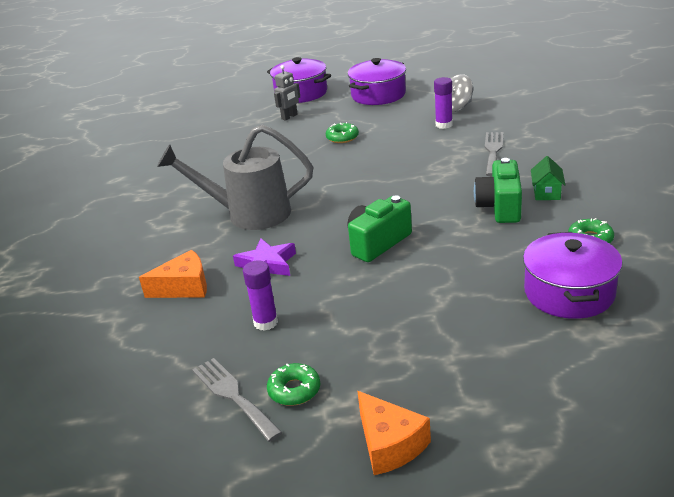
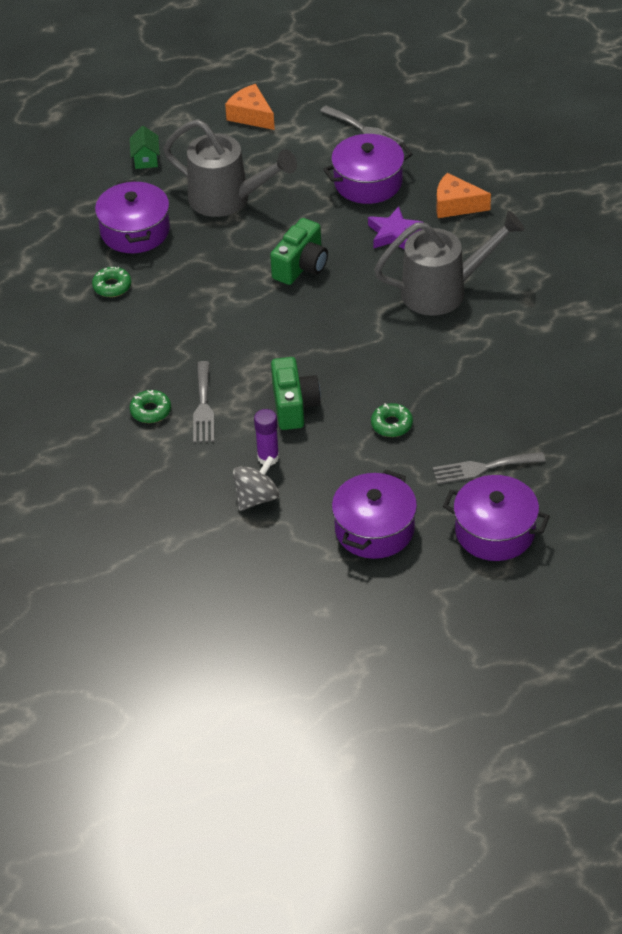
camera: 165 degrees right, 15 degrees up
(184, 287) = (456, 205): orange cheese -> orange cheese turned 45 degrees clockwise
(265, 322) = (368, 182): purple glue stick -> purple pot
(289, 117) = (483, 468): grey robot -> grey fork
(294, 390) = (323, 138): green donut -> green donut (150, 411)
(446, 319) = (228, 199): none -> grey watering can
(500, 207) = (192, 319): green camera -> green camera (294, 405)
(546, 193) = (147, 343): green house -> green house (146, 159)

